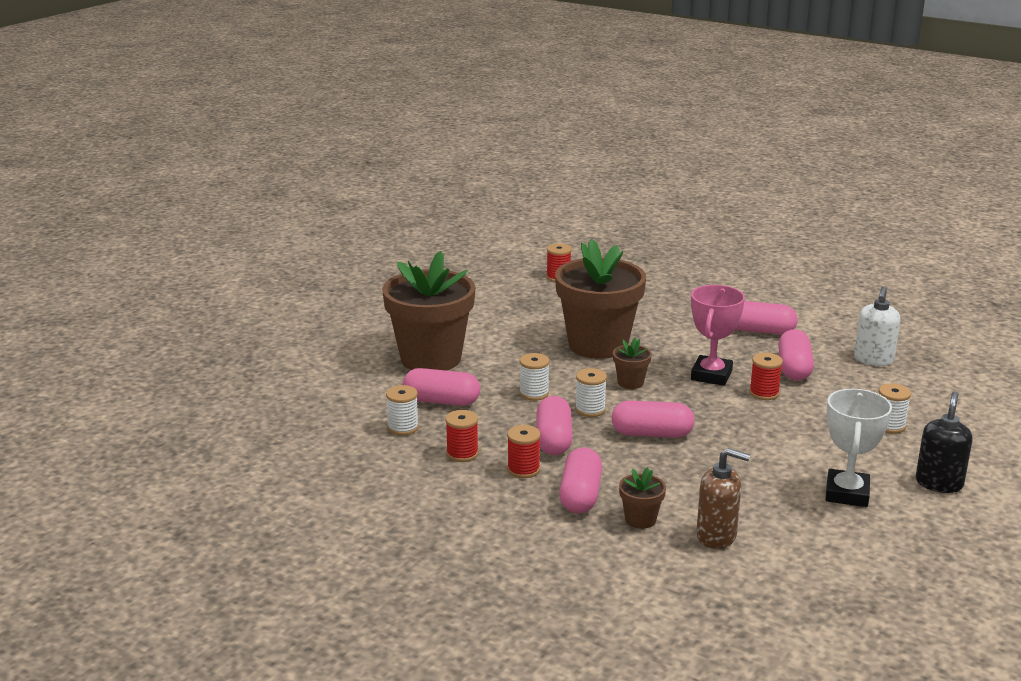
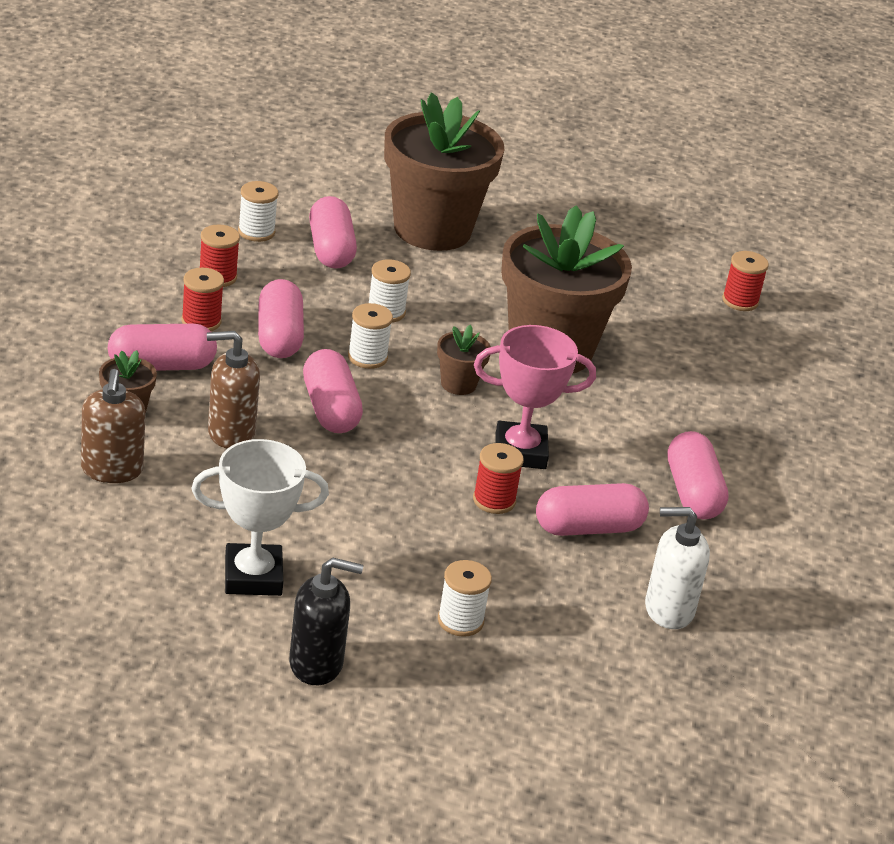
camera: 65 degrees right, 10 degrees up
(553, 440) = (279, 336): pink capsule -> pink capsule turned 75 degrees counterclockwise
(675, 478) = (230, 433): none -> brown soap dispenser

